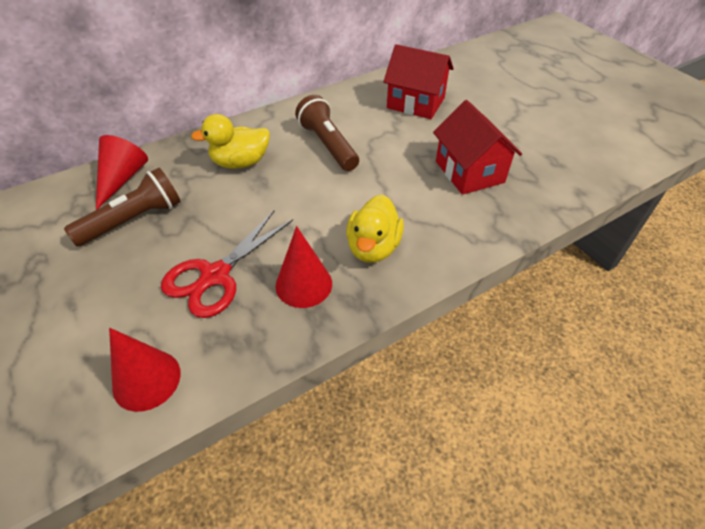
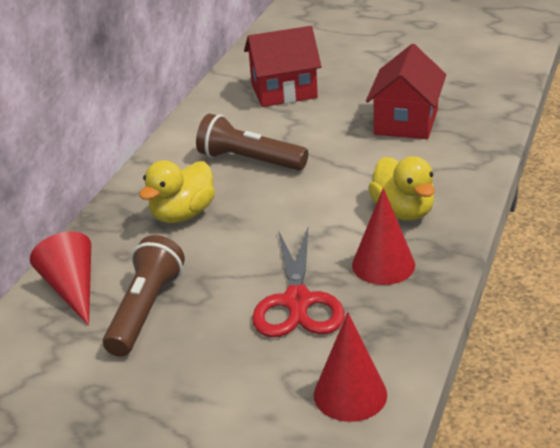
camera: 35 degrees left, 15 degrees down
(469, 172) = (406, 122): red house -> red house turned 75 degrees clockwise

